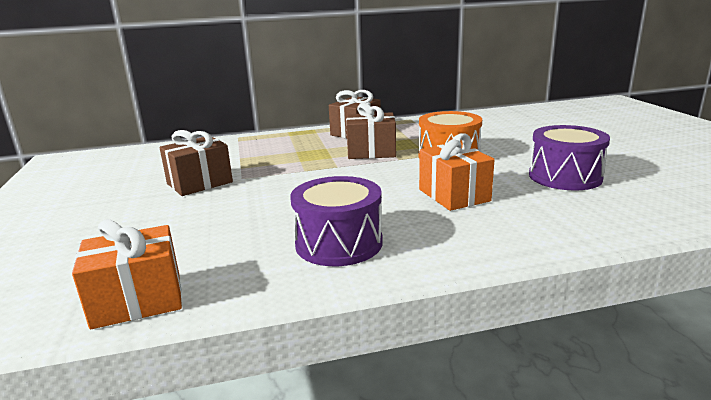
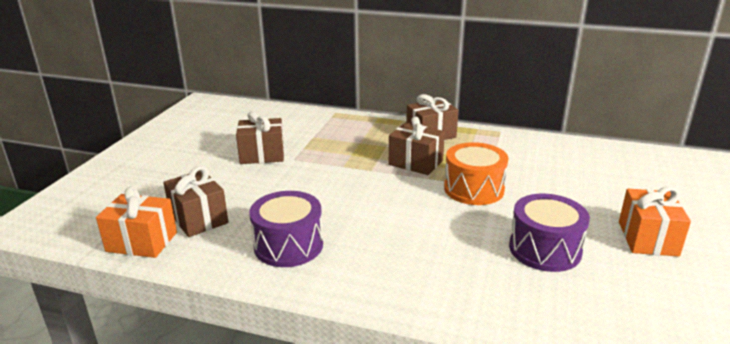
camera: 30 degrees right, 5 degrees up
(192, 254) = (199, 218): none -> brown gift
(454, 195) = (421, 233): orange gift -> orange gift (648, 238)

